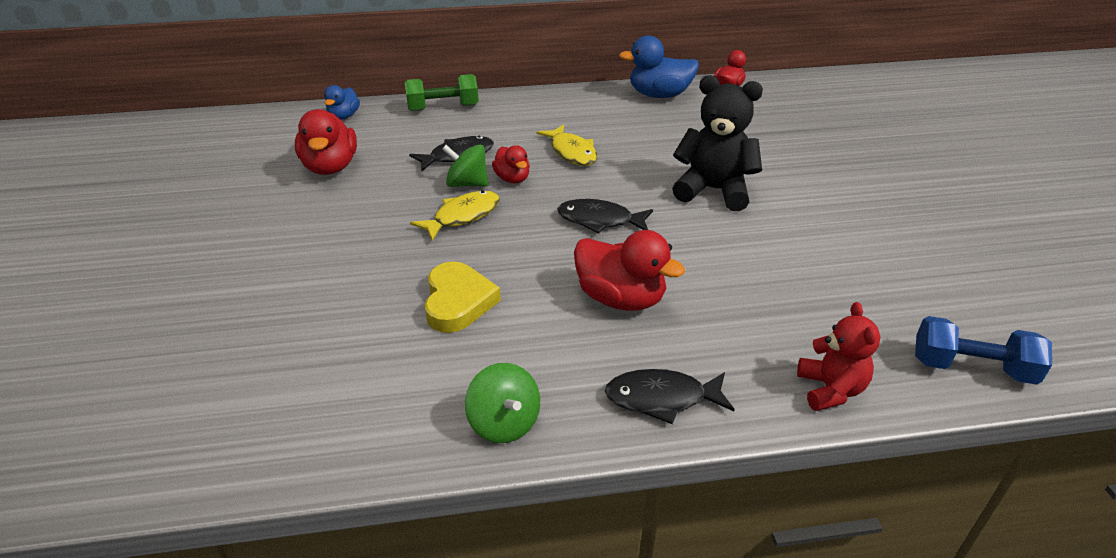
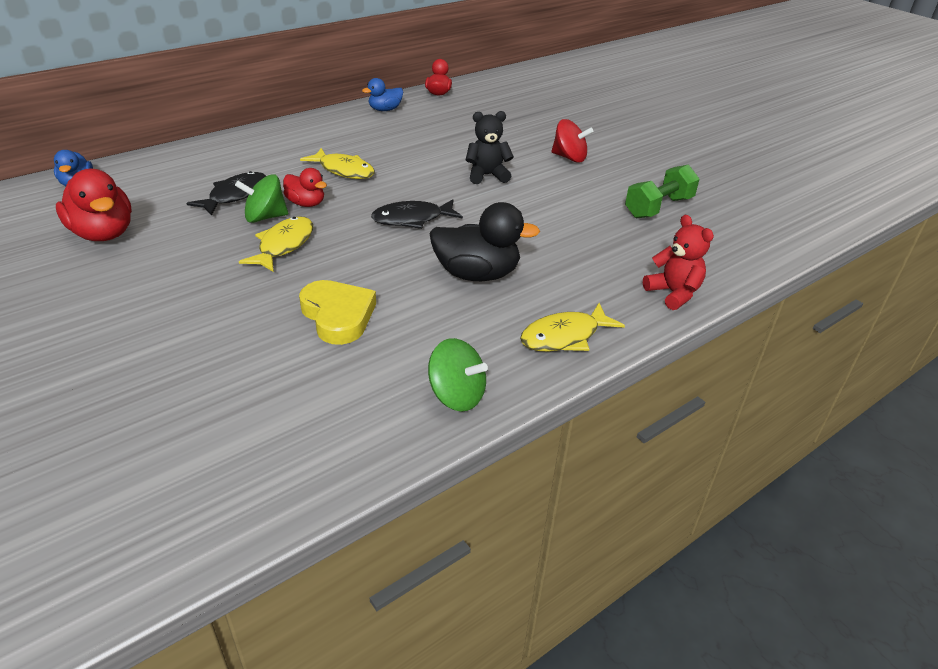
camera: 30 degrees left, 0 degrees up
(443, 108) = (184, 156): green dumbbell -> green dumbbell (658, 207)
(620, 298) = (477, 274): red duck -> black duck
(659, 95) = (385, 110): blue duck -> blue duck, size x0.58
(661, 398) = (564, 337): black fish -> yellow fish
(713, 190) = (487, 175): black teddy bear -> black teddy bear, size x0.63
(824, 190) = (569, 157): none -> red spinning top
(972, 368) = (747, 252): blue dumbbell -> none

